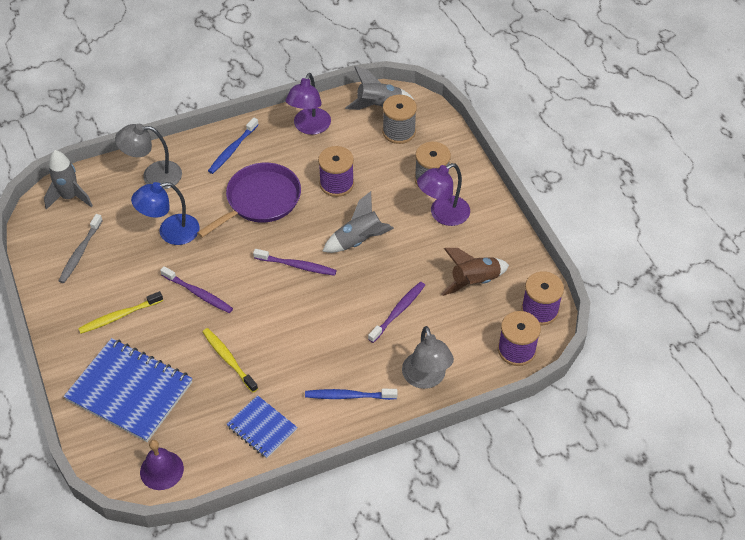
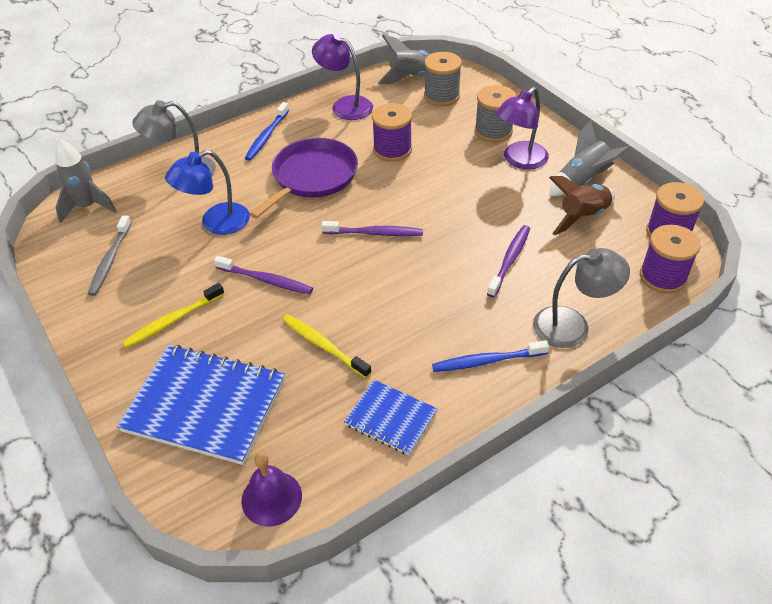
camera: 10 degrees left, 5 degrees down
(309, 127) = (345, 105): purple lamp -> purple lamp turned 120 degrees clockwise
(359, 241) = (437, 198): grey rocket -> grey rocket (582, 181)
(426, 378) = (572, 325): grey lamp -> grey lamp turned 75 degrees counterclockwise

